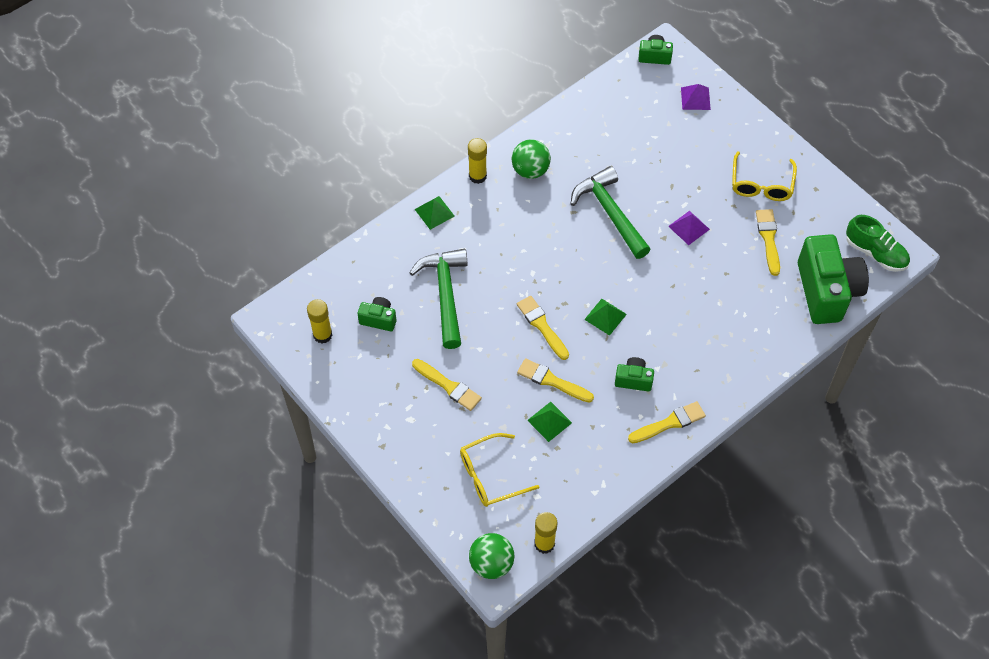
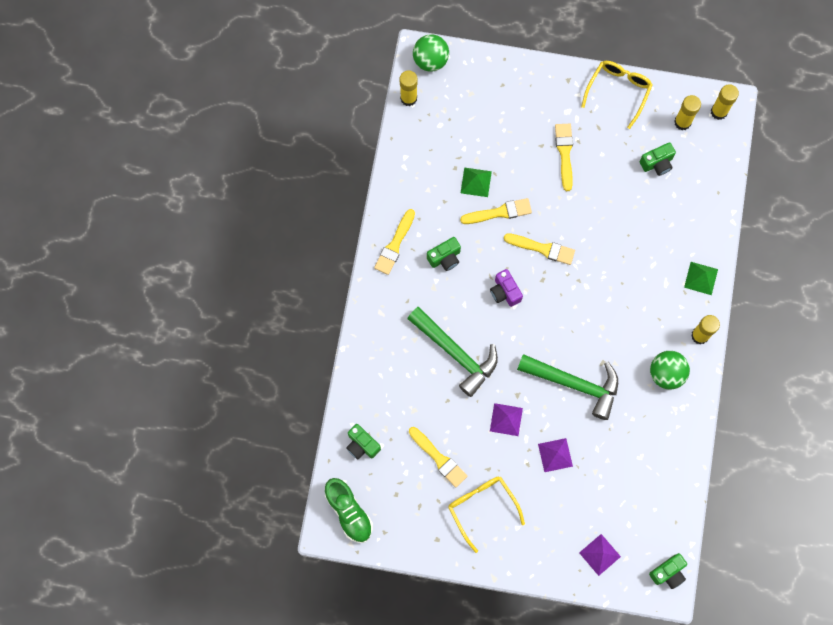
camera: 140 degrees right, 15 degrees up
(283, 320) = (719, 112): none -> yellow glue stick
(445, 294) = (631, 219): green hammer -> green hammer (456, 353)
(448, 386) = (564, 153): yellow brush -> yellow brush turned 90 degrees clockwise
(491, 476) = (481, 115): yellow glasses -> yellow glasses (618, 91)
(605, 316) = (505, 292): green pyramid -> purple camera
(671, 178) = (555, 455): none -> purple pyramid
(826, 291) = (362, 445): green camera -> green camera, size x0.47
(875, 253) = (349, 512): green shoe -> green shoe turned 120 degrees counterclockwise

